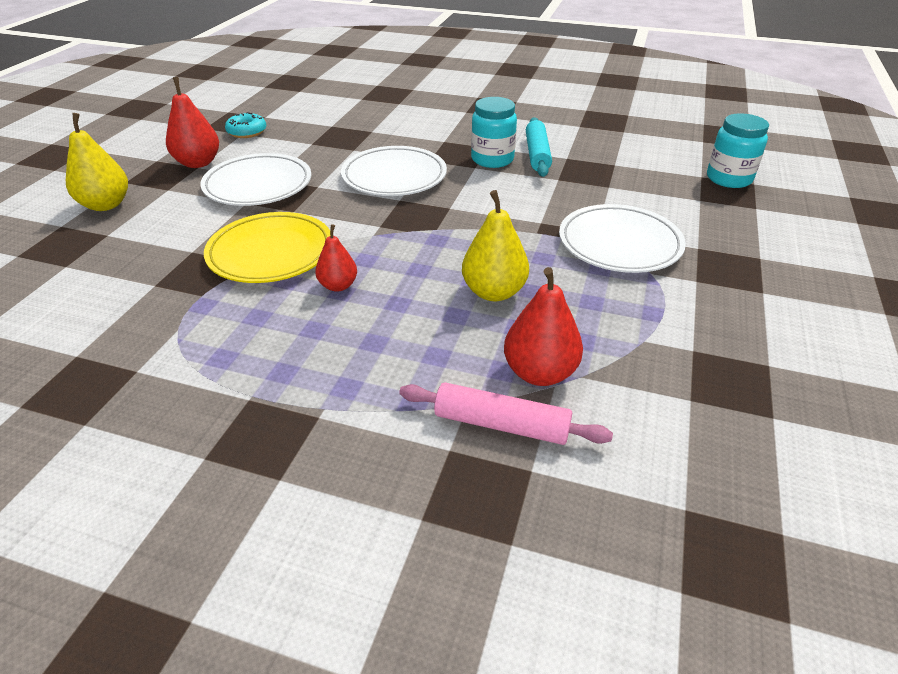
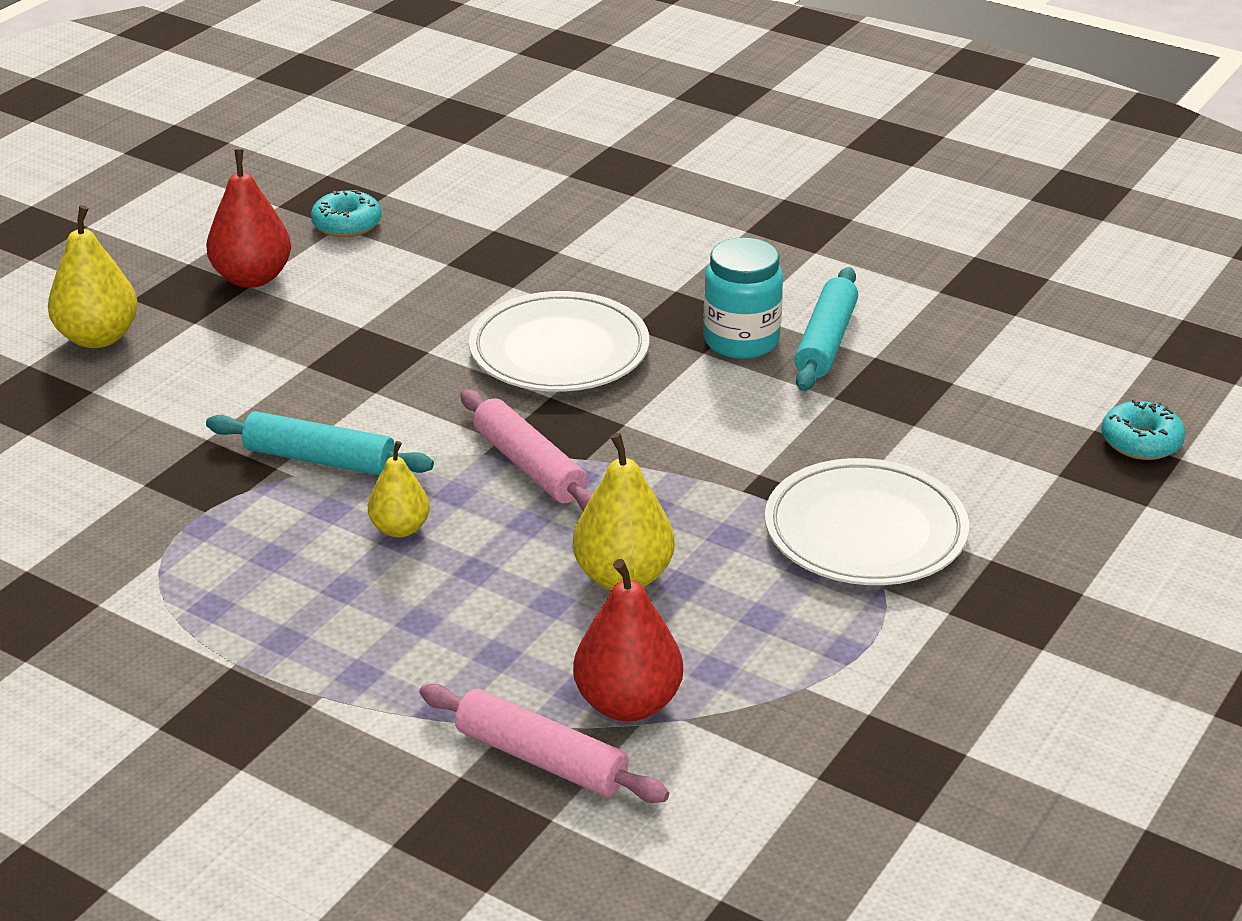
camera: 15 degrees right, 5 degrees down
(258, 185) = (335, 335): white plate -> none
(271, 253) = (320, 459): yellow plate -> turquoise rolling pin
(338, 286) = (400, 528): red pear -> yellow pear
(404, 237) = (529, 465): none -> pink rolling pin
(729, 179) = (1141, 442): turquoise jar -> turquoise donut

